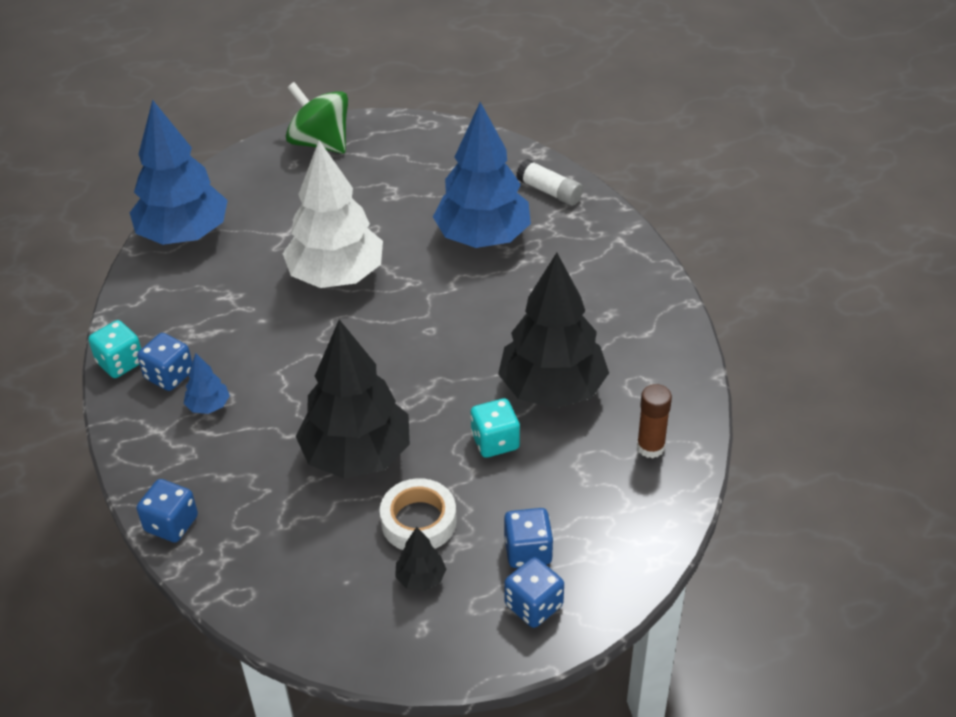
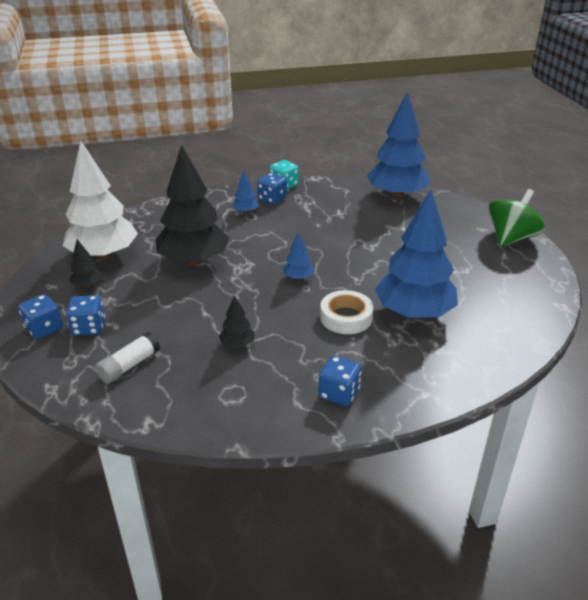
camera: 90 degrees right, 10 degrees down
(171, 524) = (161, 207): blue dice -> blue dice (339, 393)
(336, 276) = (361, 249): white tree -> white tree (104, 255)
(406, 338) = (298, 278): none -> blue tree
(418, 521) = (132, 284): white tape -> white tape (346, 317)
(495, 441) = (191, 315): turquoise dice -> none
(549, 191) = (485, 352): white glue stick -> white glue stick (129, 365)
(552, 389) = (237, 344): black tree -> black tree, size x0.42
(650, 447) = (164, 395): brown glue stick -> none

